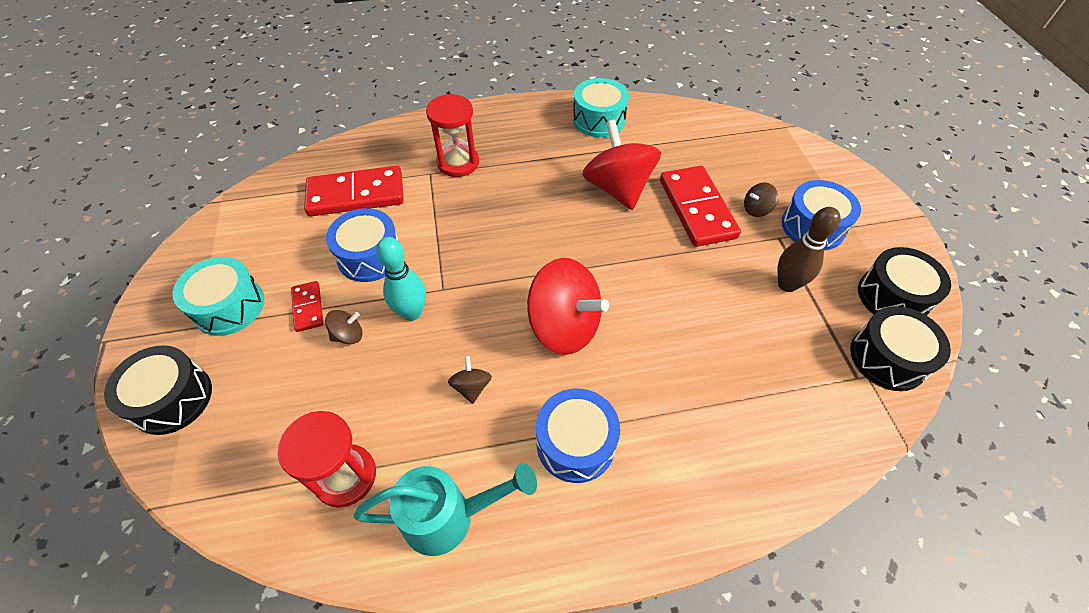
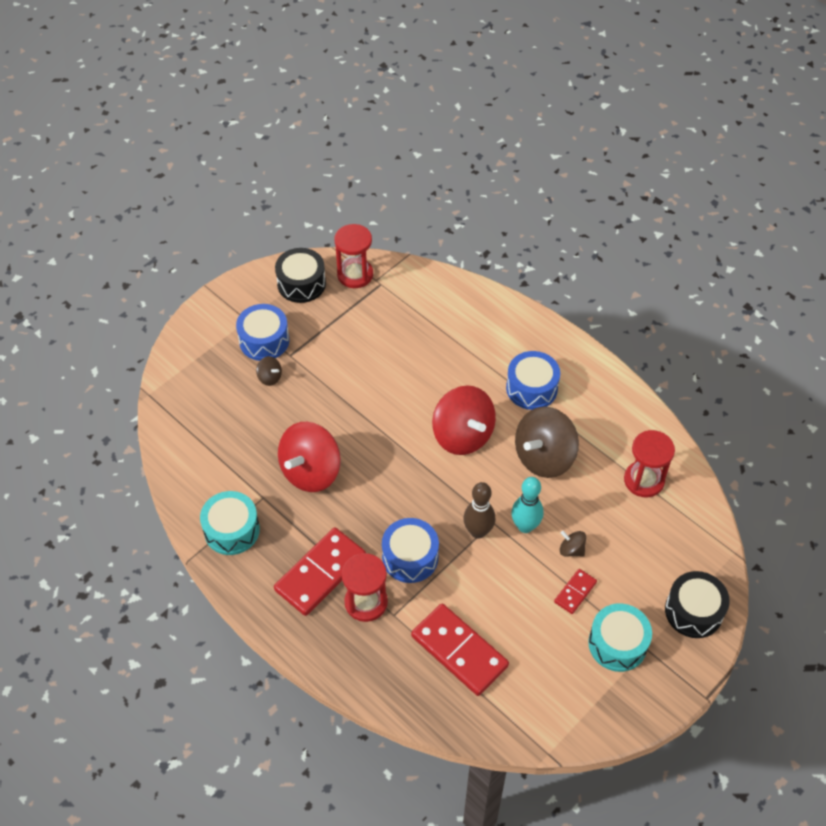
camera: 125 degrees left, 0 degrees up
(370, 256) = (505, 589): blue drum -> blue drum (410, 557)
(449, 517) = (617, 419): turquoise watering can -> none
(471, 387) = (544, 457): brown spinning top -> brown spinning top, size x2.30
(564, 326) = (463, 435): red spinning top -> red spinning top turned 150 degrees clockwise
(697, 209) = (295, 412): red domino -> red domino (320, 573)
(787, 284) = (332, 337): brown bowling pin -> brown bowling pin (478, 531)
(887, 358) = (355, 274): black drum -> red hourglass

